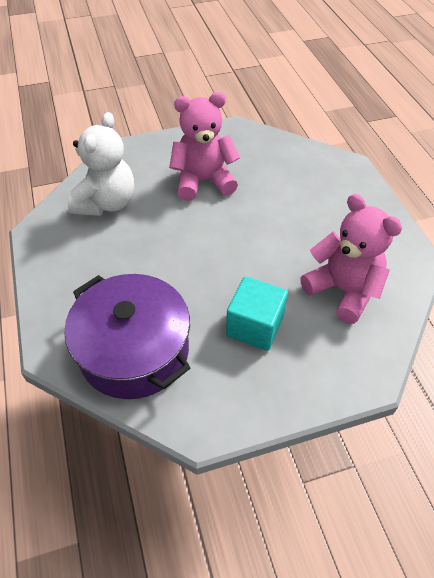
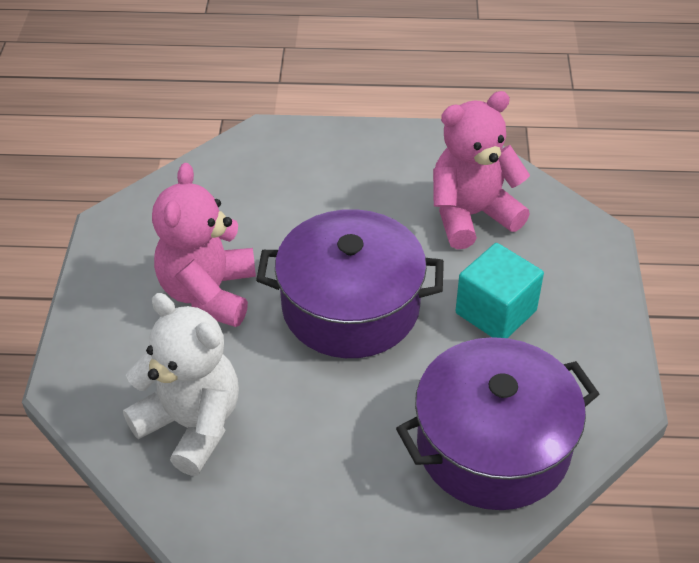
camera: 70 degrees left, 5 degrees down
(222, 246) = (350, 306): none -> purple pot

